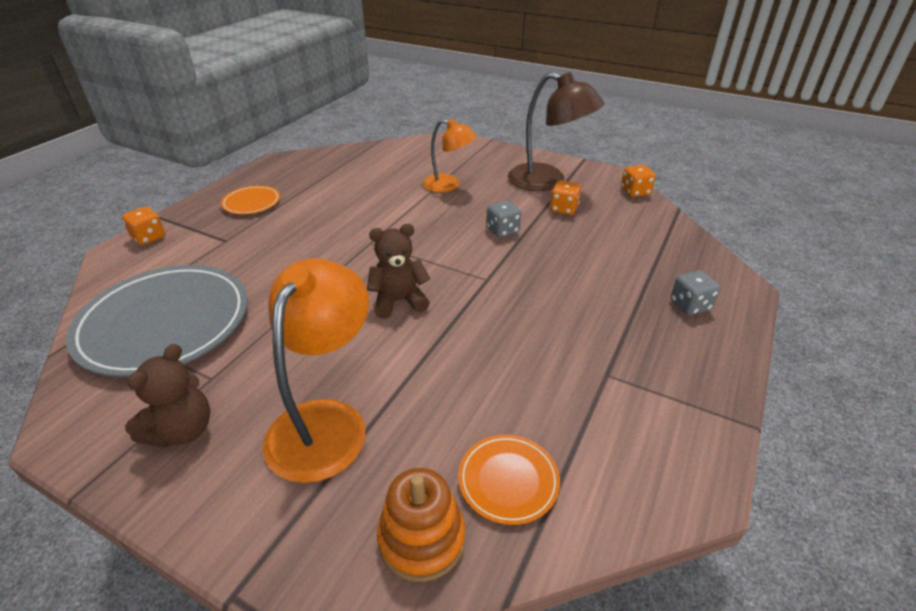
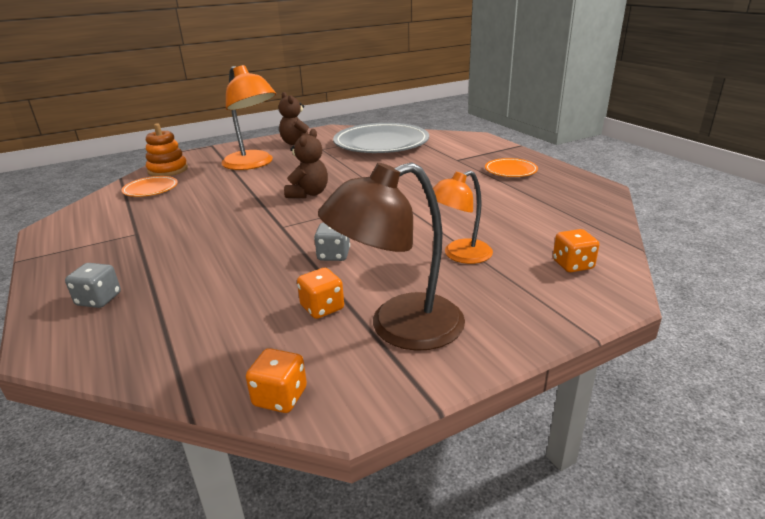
camera: 125 degrees right, 10 degrees down
(149, 237) = (486, 143): orange dice -> orange dice (572, 265)

